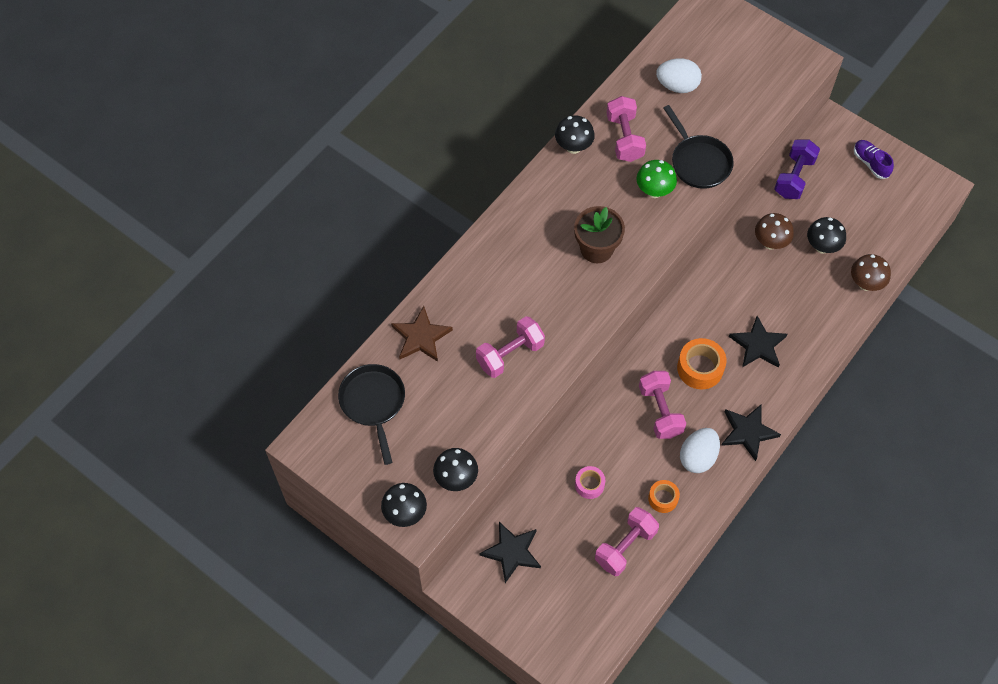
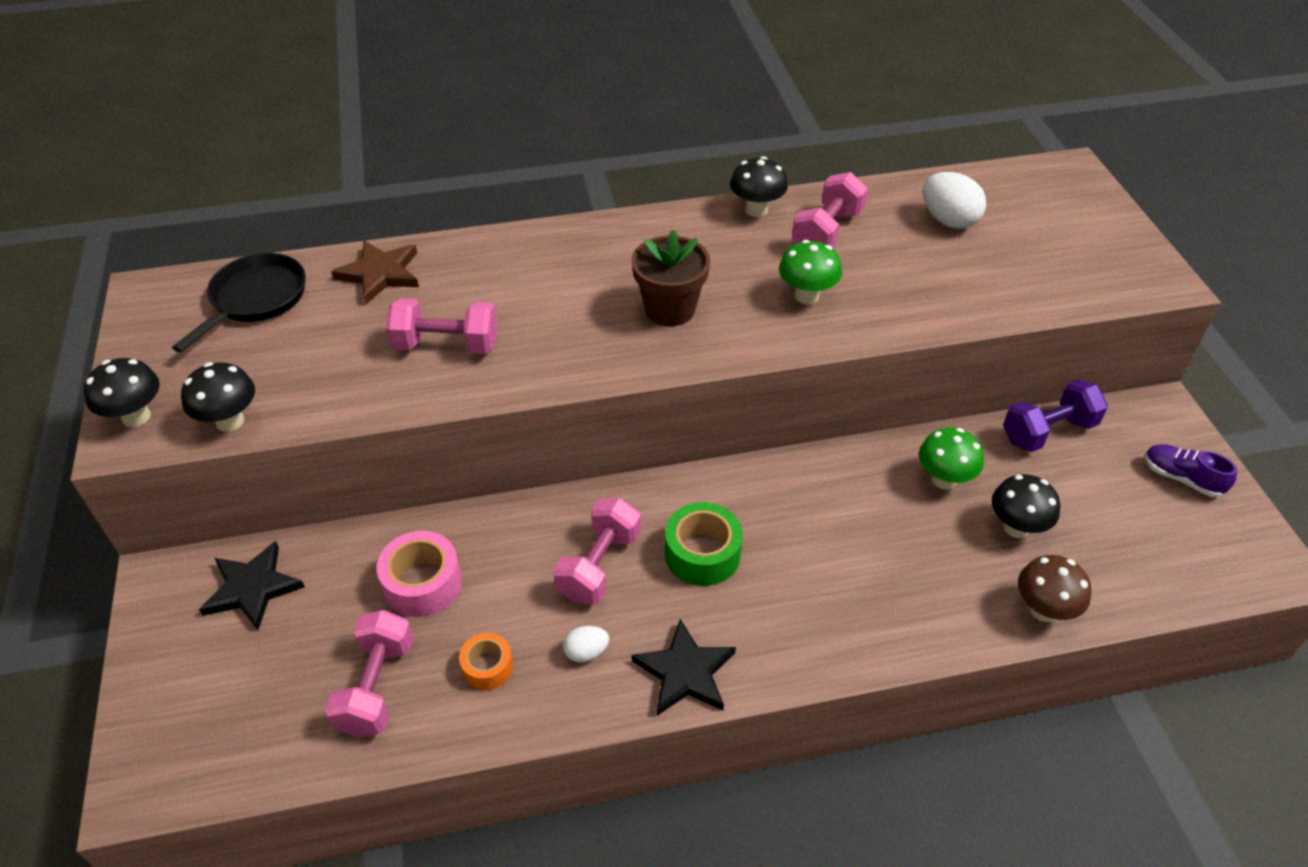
camera: 40 degrees right, 15 degrees down
(589, 485) = (422, 583): pink tape -> pink tape, size x1.63
(625, 547) = (377, 687): pink dumbbell -> pink dumbbell turned 75 degrees counterclockwise
(698, 162) = (897, 299): black pan -> none
(698, 457) = (586, 652): white egg -> white egg, size x0.56
(700, 368) = (702, 554): orange tape -> green tape
(758, 345) = (809, 580): black star -> none
(770, 242) = (944, 479): brown mushroom -> green mushroom
(870, 163) = (1181, 478): purple shoe -> purple shoe turned 60 degrees counterclockwise

